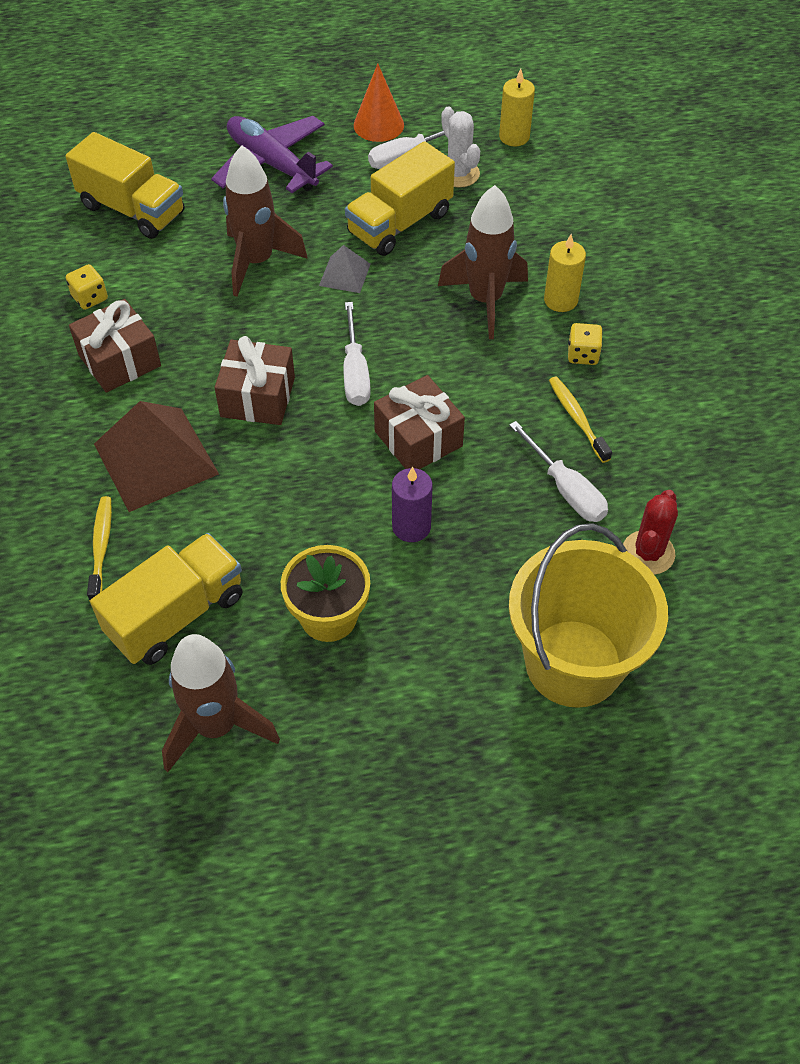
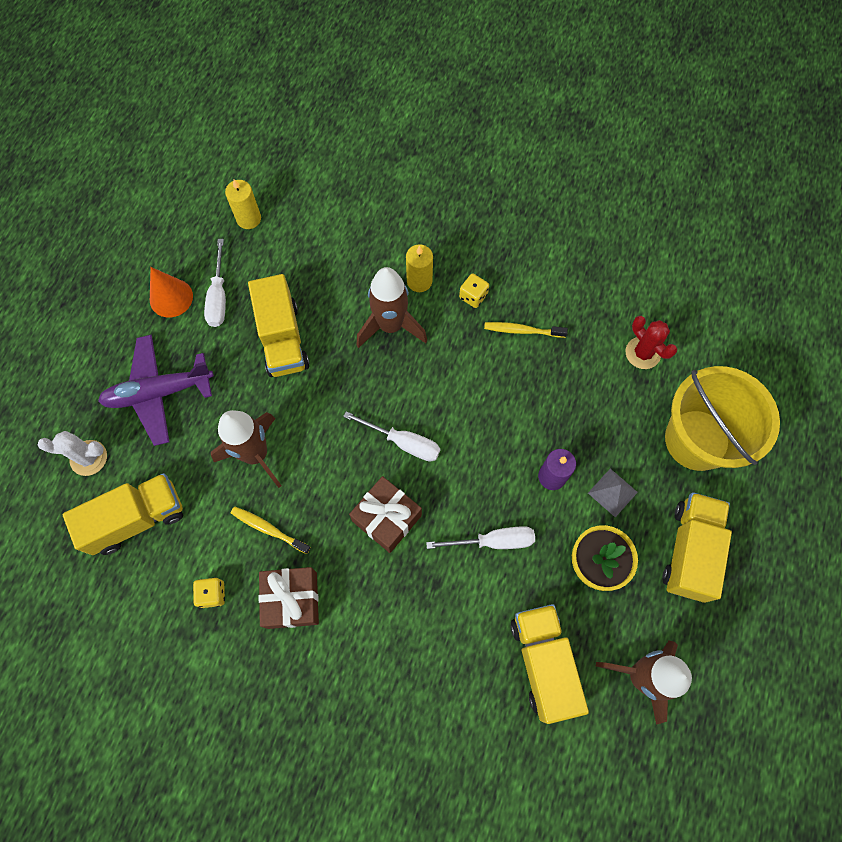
camera: 60 degrees left, 15 degrees up
(101, 547) = (459, 689): yellow toothbrush -> yellow toothbrush (268, 529)
(155, 459) = (402, 616): brown pyramid -> none
(345, 274) = (308, 401): grey pyramid -> grey pyramid (612, 492)
(413, 716) = (689, 551): none -> yellow truck
(418, 438) = (484, 433): brown gift -> none
(458, 174) = (260, 274): white cactus -> white cactus (88, 458)
(566, 489) = (572, 370): white screwdriver -> white screwdriver (493, 541)

